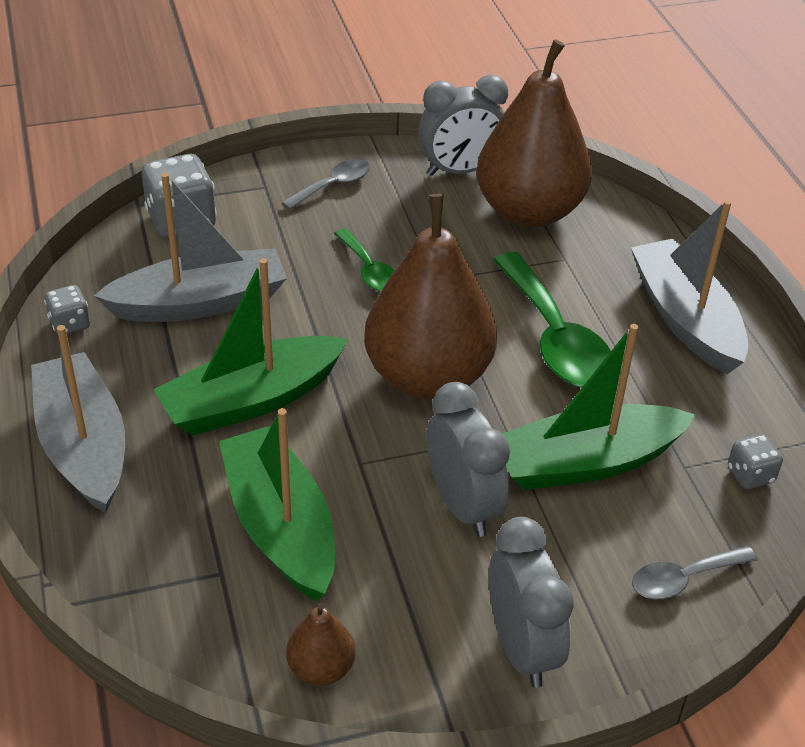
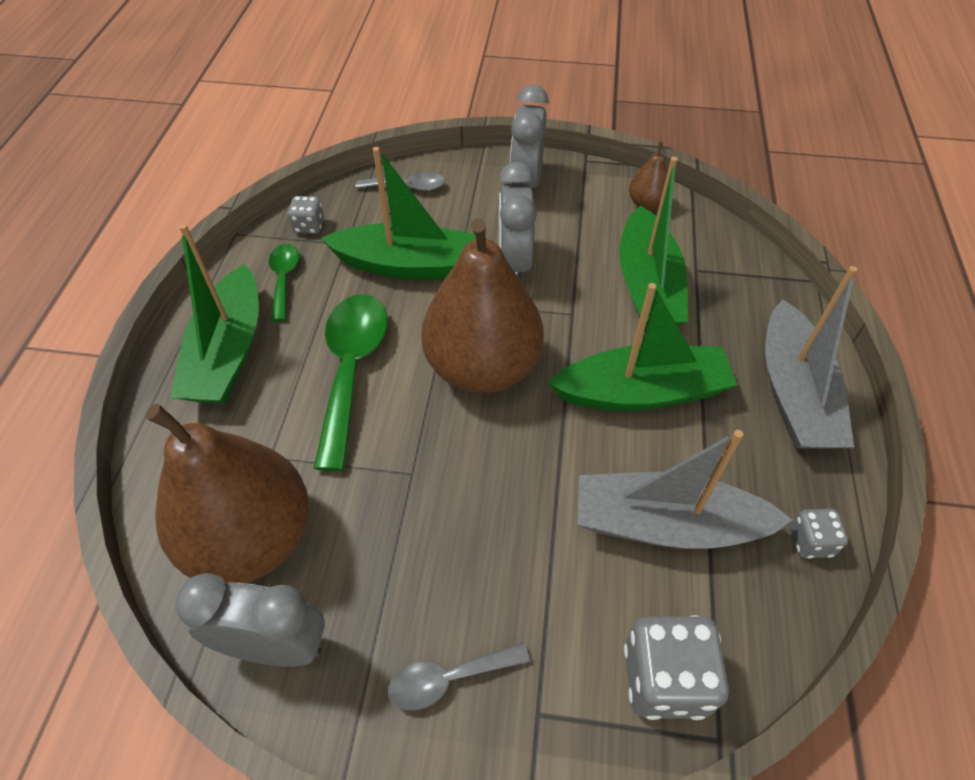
camera: 155 degrees left, 10 degrees up
(369, 270) = (473, 510): green spoon -> green spoon (284, 279)
(685, 319) = (228, 352): grey boat -> green boat

